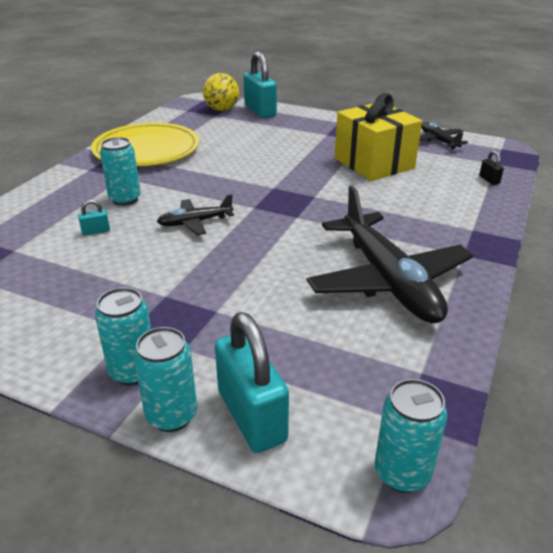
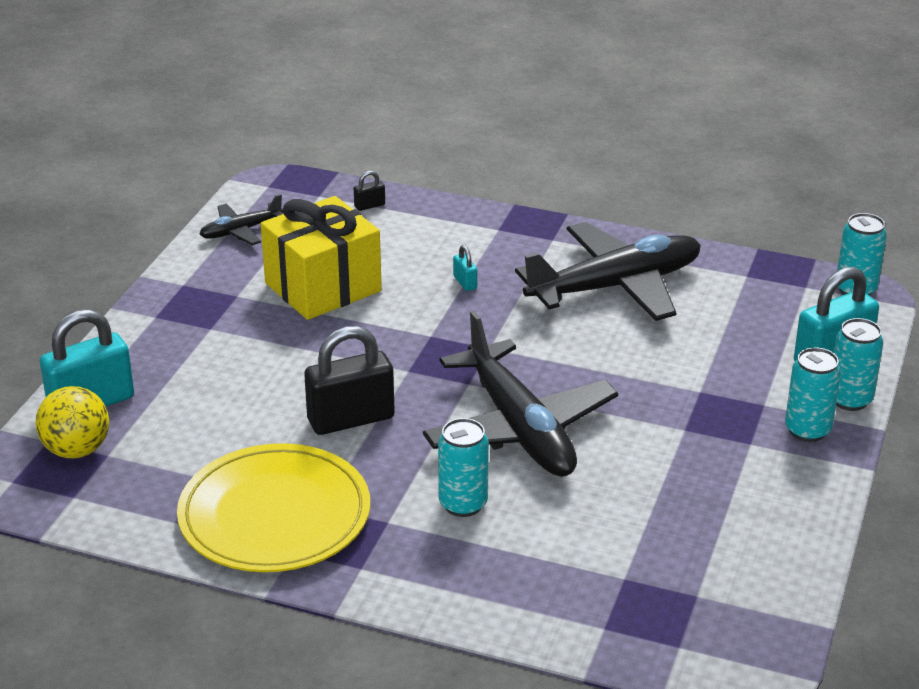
camera: 95 degrees left, 0 degrees up
(96, 231) = (560, 512): turquoise padlock -> turquoise padlock (465, 282)
(195, 222) = (519, 428): black plane -> black plane, size x2.10
(225, 169) = (351, 419): none -> black padlock

